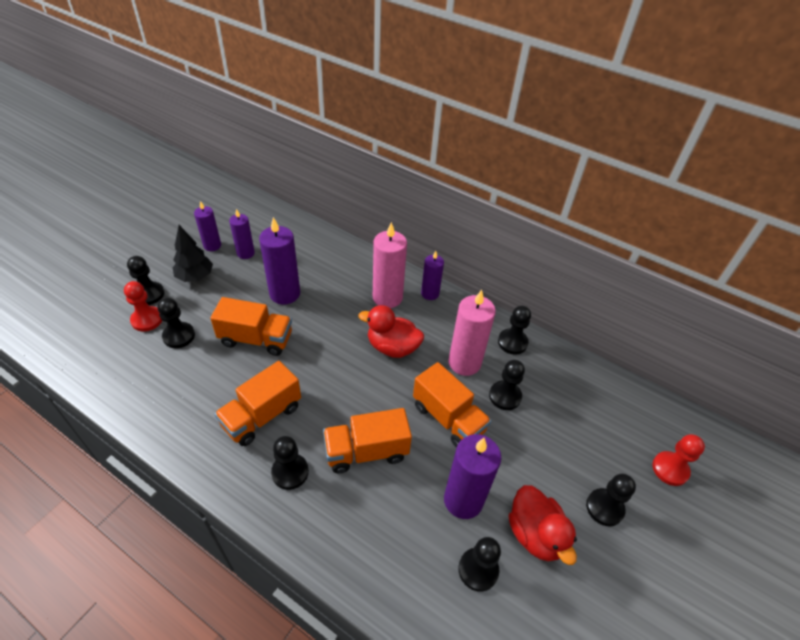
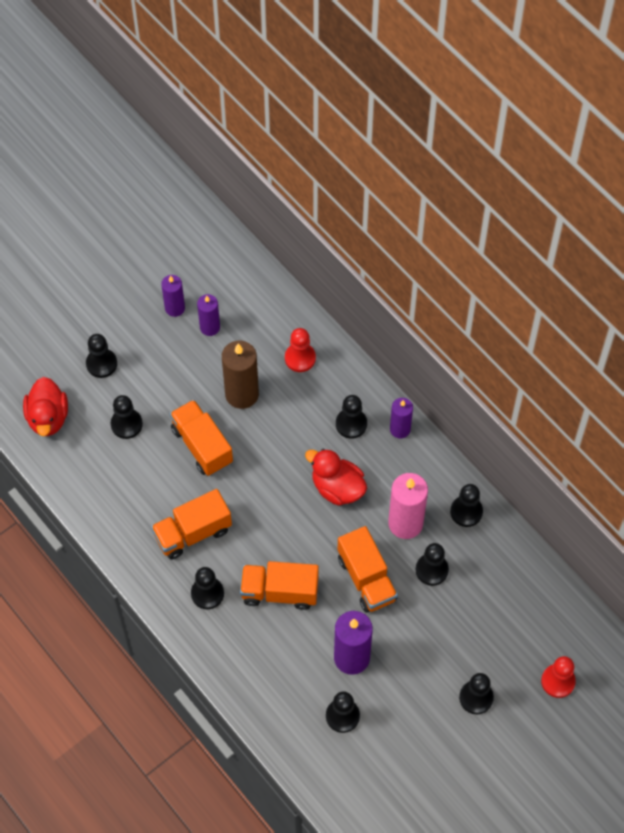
camera: 20 degrees right, 15 degrees up
(147, 320) = (97, 397): red pawn -> red pawn (300, 358)
(195, 277) = (151, 350): black tree -> none
(256, 339) = (202, 445): orange truck -> orange truck turned 150 degrees counterclockwise
(285, 294) = (242, 394): purple candle -> brown candle
(387, 297) = (351, 424): pink candle -> black pawn
(535, 534) = (403, 702): red duck -> red duck (48, 417)

